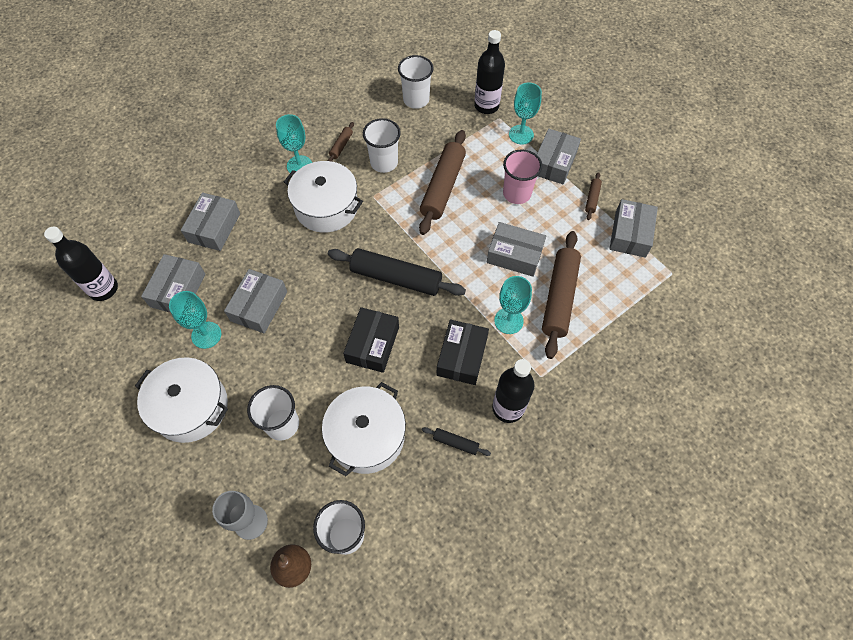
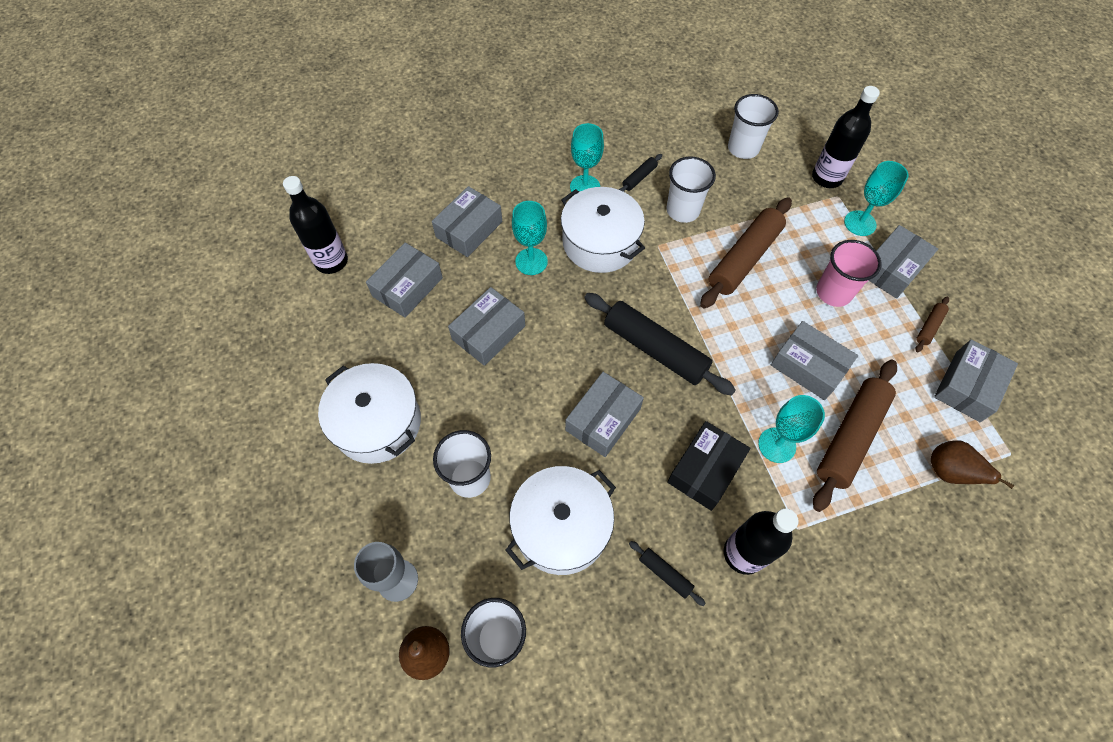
camera: 20 degrees right, 0 degrees up
(206, 335) = (421, 347): turquoise goblet -> turquoise goblet (531, 261)
(341, 146) = (639, 178): brown rolling pin -> black rolling pin
(372, 344) = (603, 419): black box -> grey box
(633, 300) = (948, 472): none -> brown pear

